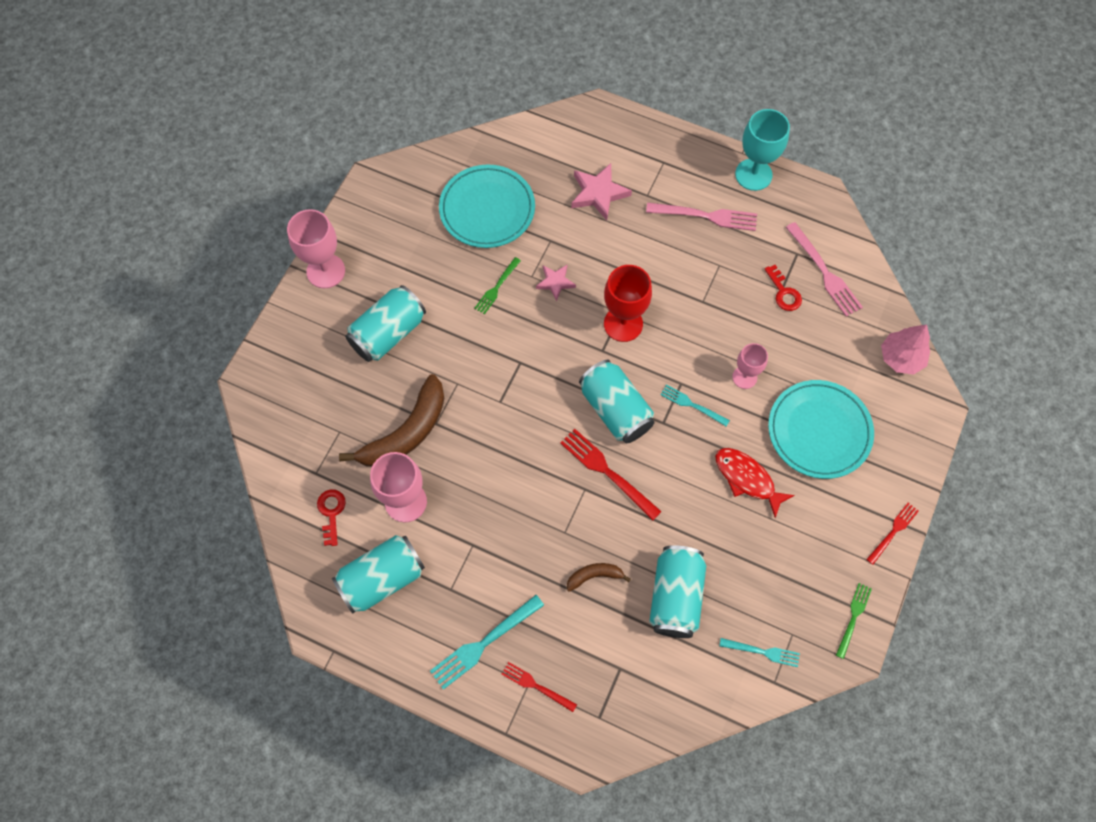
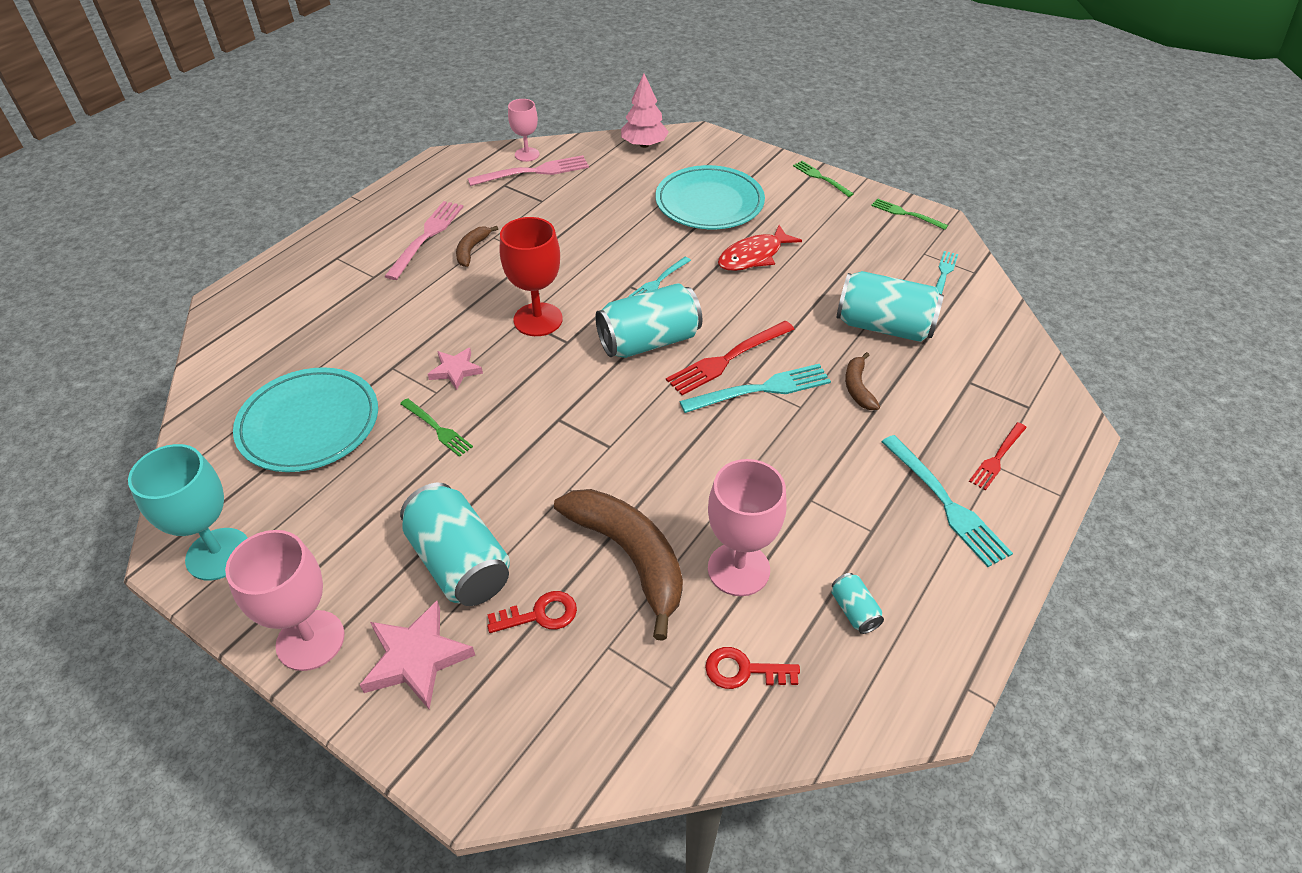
camera: 80 degrees left, 20 degrees down
(382, 578) = (854, 611): turquoise can -> turquoise can, size x0.45
(578, 501) = (761, 389): none -> turquoise fork
(598, 193) = (347, 315): pink star -> pink star (416, 658)
(697, 254) = (472, 250): none -> brown banana
(744, 377) = (636, 240): pink goblet -> pink goblet (527, 154)
(753, 174) = (393, 197): turquoise goblet -> turquoise goblet (218, 554)
(783, 292) = (546, 200): red key -> red key (540, 615)
(893, 531) = (820, 178): red fork -> green fork

